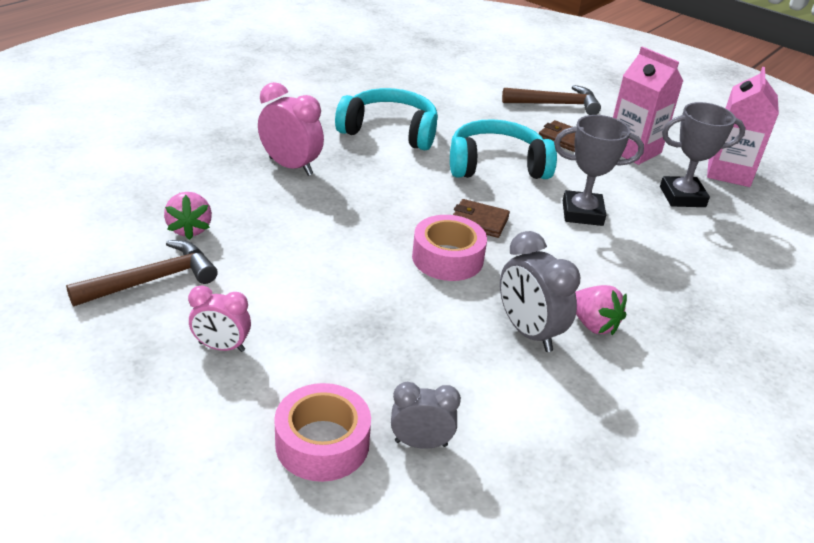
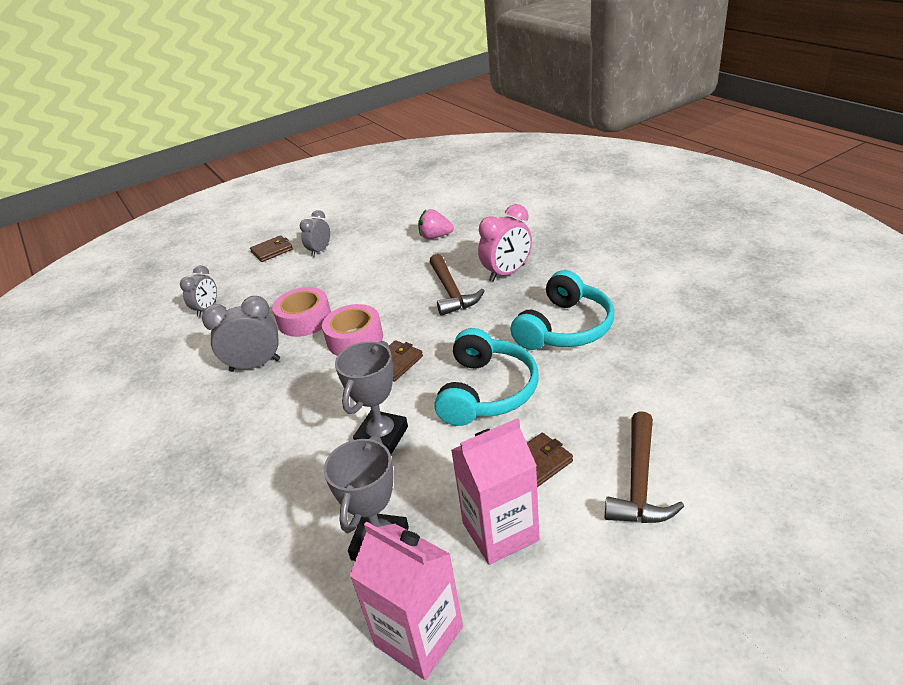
camera: 115 degrees right, 0 degrees up
(152, 280) = (388, 228): brown hammer -> brown hammer (451, 292)
(215, 418) = (272, 251): none -> brown wallet
(221, 347) = (320, 251): pink clock -> grey clock
(322, 443) = (232, 279): pink tape -> pink tape (305, 320)
(593, 324) = (240, 401): pink strawberry -> none

